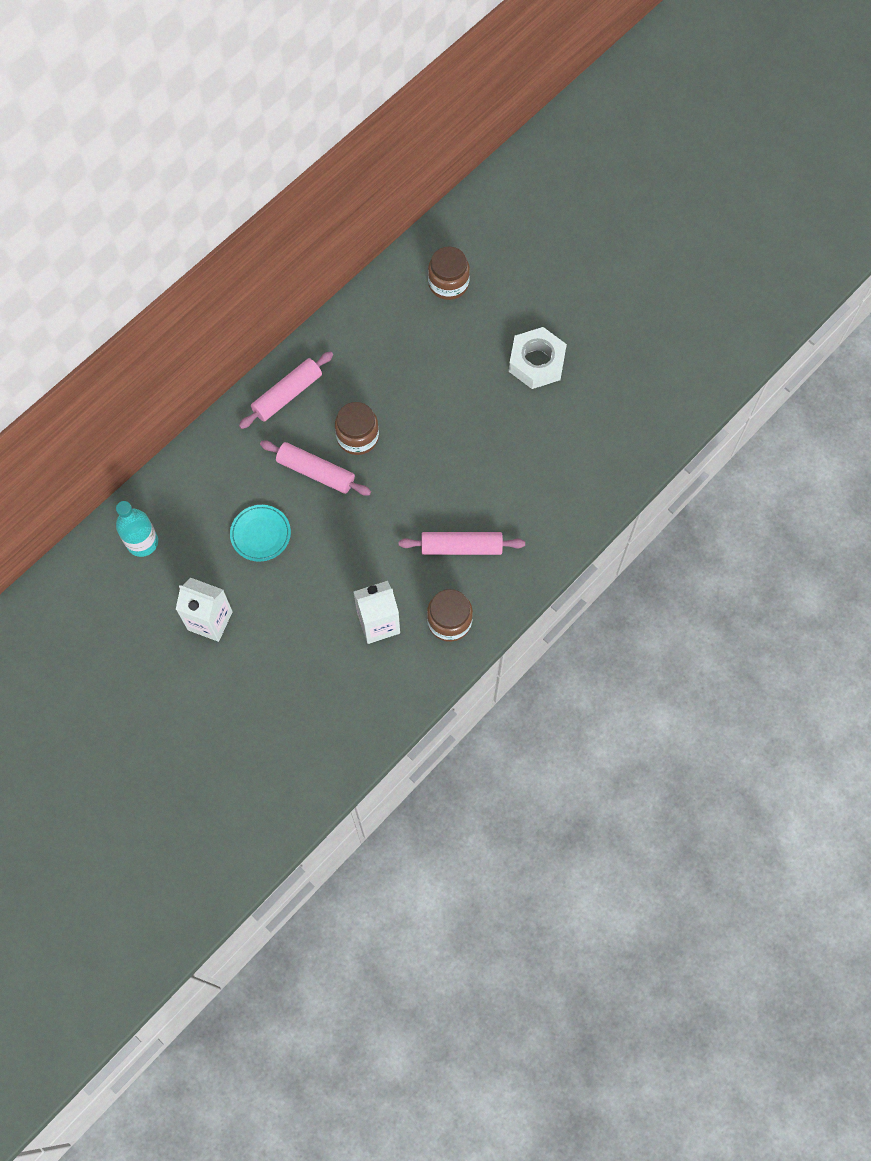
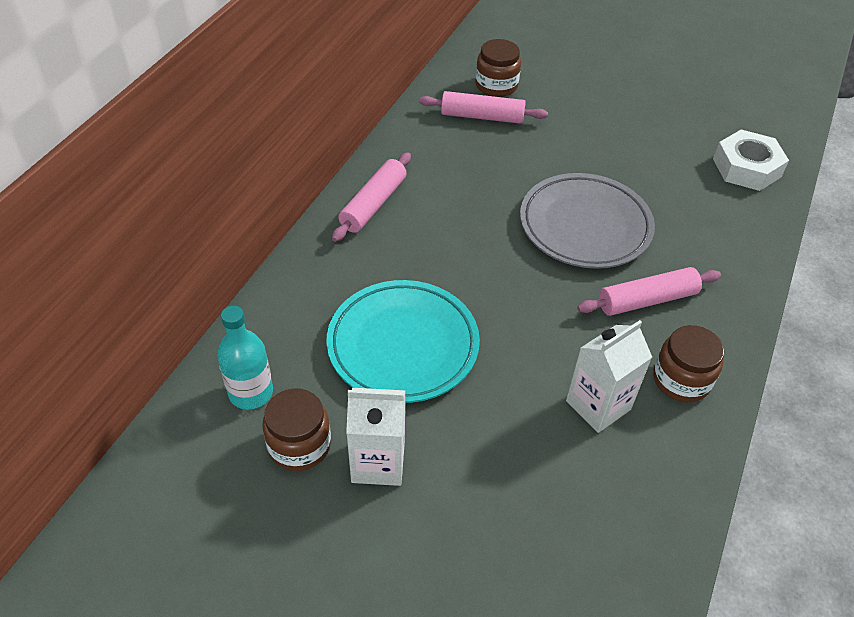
camera: 20 degrees left, 20 degrees down
(260, 534) = (403, 345): turquoise plate -> turquoise plate, size x1.89
(316, 472) = (440, 267): pink rolling pin -> pink rolling pin (482, 117)
(357, 437) = (471, 224): brown jar -> brown jar (299, 445)
(449, 463) = (585, 226): none -> grey plate
(536, 362) = (620, 126): white nut -> white nut (746, 168)

